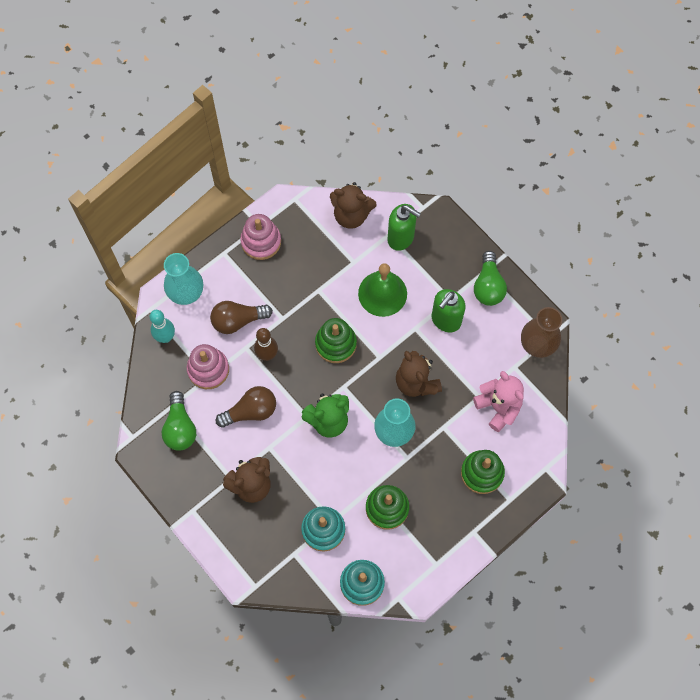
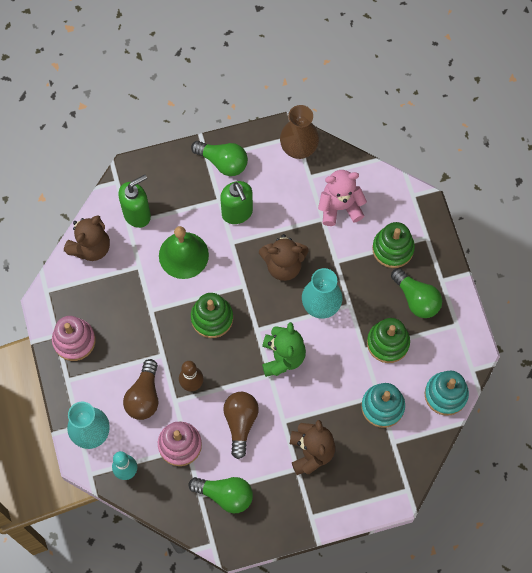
camera: 65 degrees left, 0 degrees up
(443, 516) = (416, 299): none -> green light bulb

